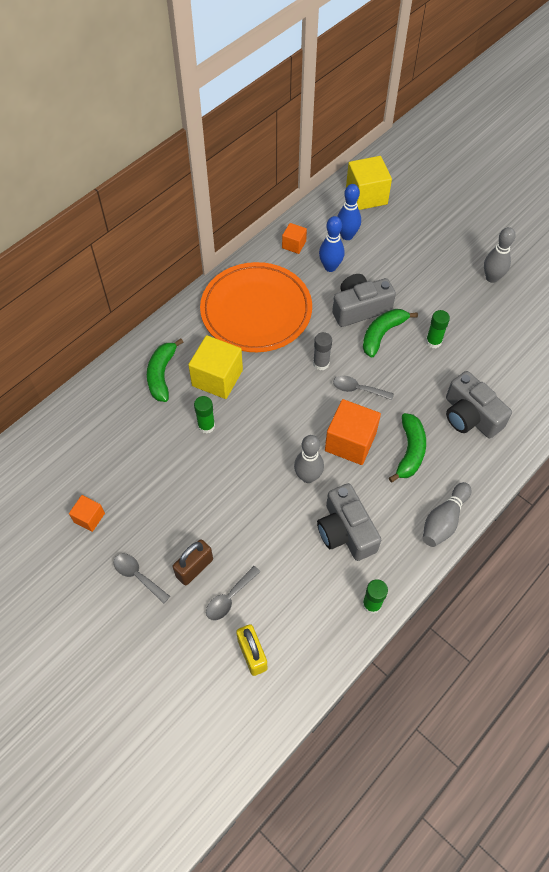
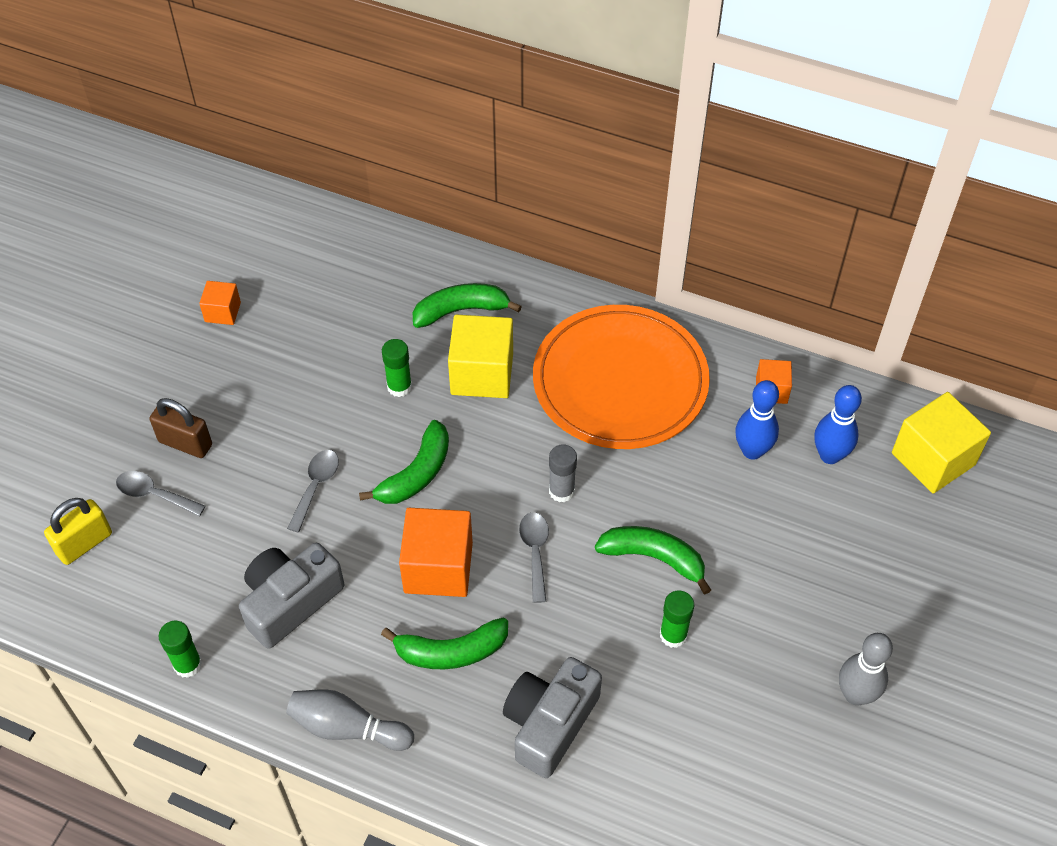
camera: 70 degrees right, 5 degrees down
(138, 576) = (159, 388): grey spoon -> grey spoon (316, 486)
(278, 435) = (416, 474): none -> green banana
(308, 476) = (361, 530): grey bowling pin -> none
(360, 308) = (690, 513): grey camera -> none

